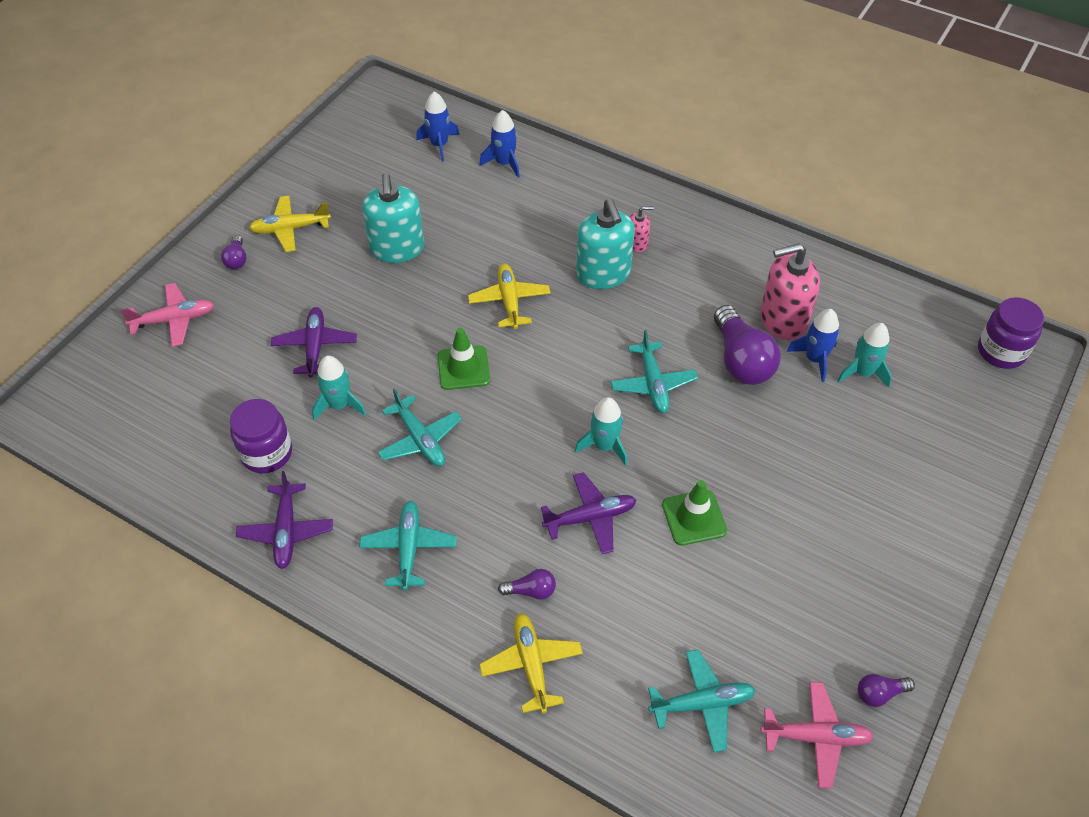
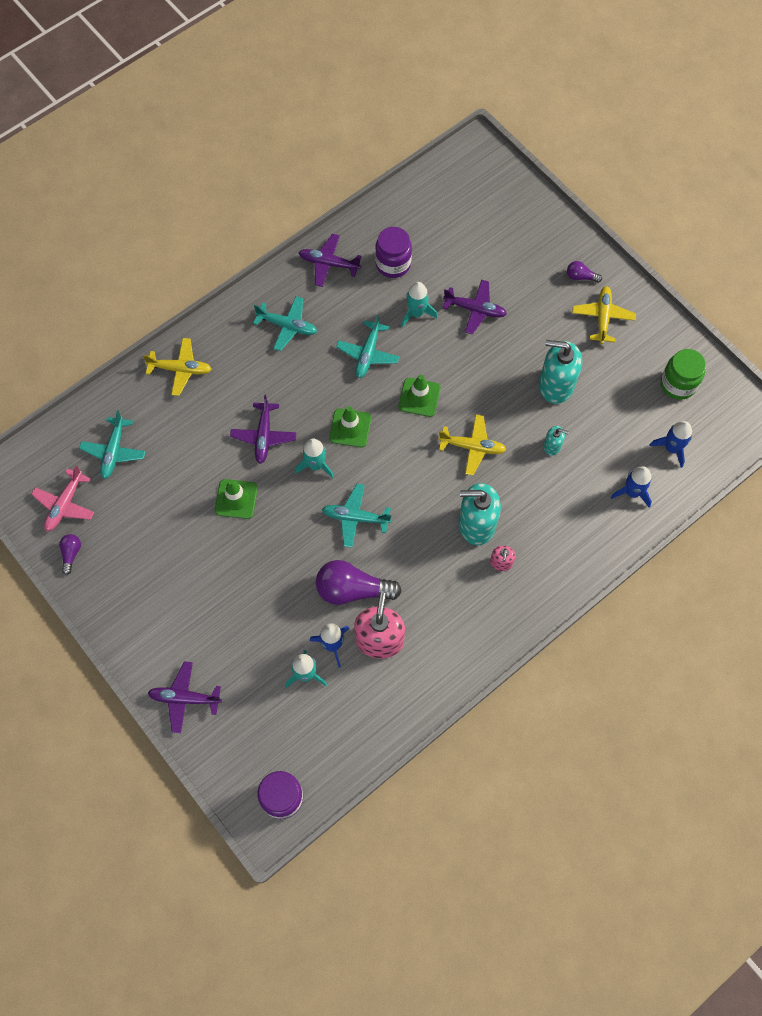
camera: 110 degrees right, 15 degrees up
(174, 320) = (532, 229): pink plane -> none
(358, 154) = (678, 384): none -> green jar
(420, 439) = (368, 354): turquoise plane -> turquoise plane turned 60 degrees counterclockwise
(477, 234) = (552, 446): none -> turquoise soap dispenser
(531, 591) = (228, 384): purple light bulb -> none
(536, 425) = (350, 428): none -> green traffic cone
(968, 480) = (184, 698): none -> purple plane

